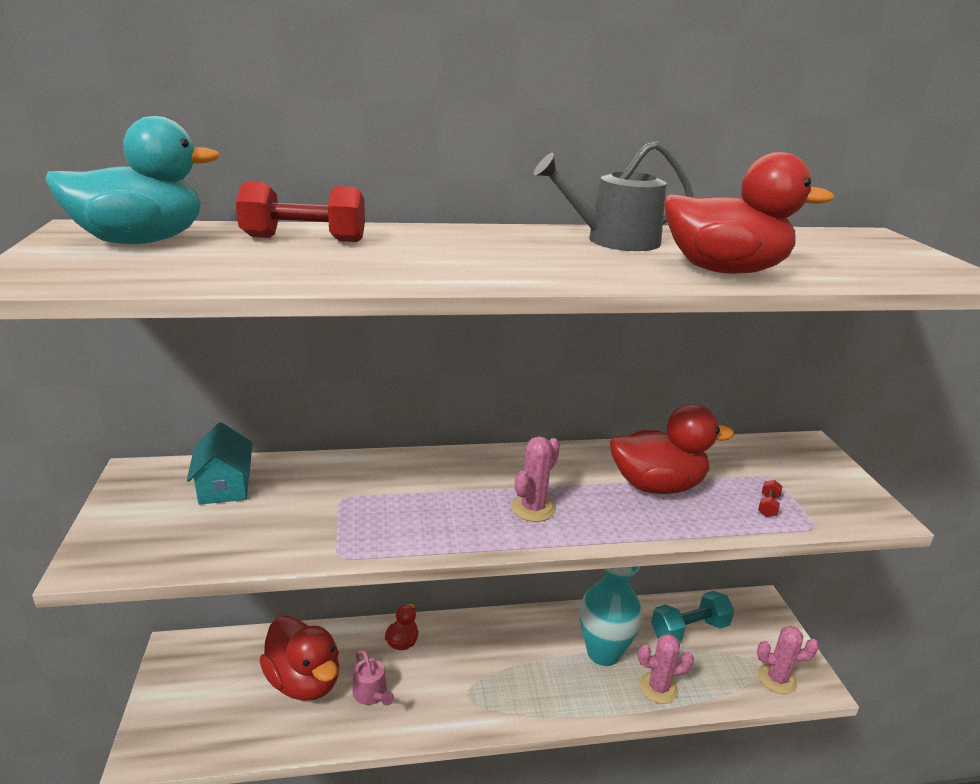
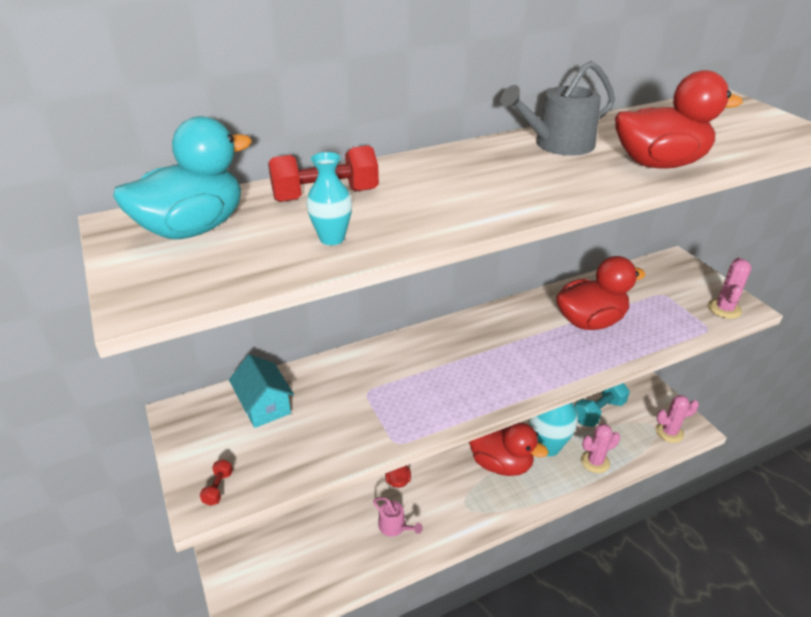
camera: 15 degrees left, 10 degrees up
(267, 268) = (332, 238): none -> turquoise vase
(304, 681) = (338, 532): red duck -> red duck (500, 463)
(533, 508) = (513, 363): pink cactus -> pink cactus (724, 309)
(768, 506) = (671, 319): red dumbbell -> red dumbbell (218, 488)

